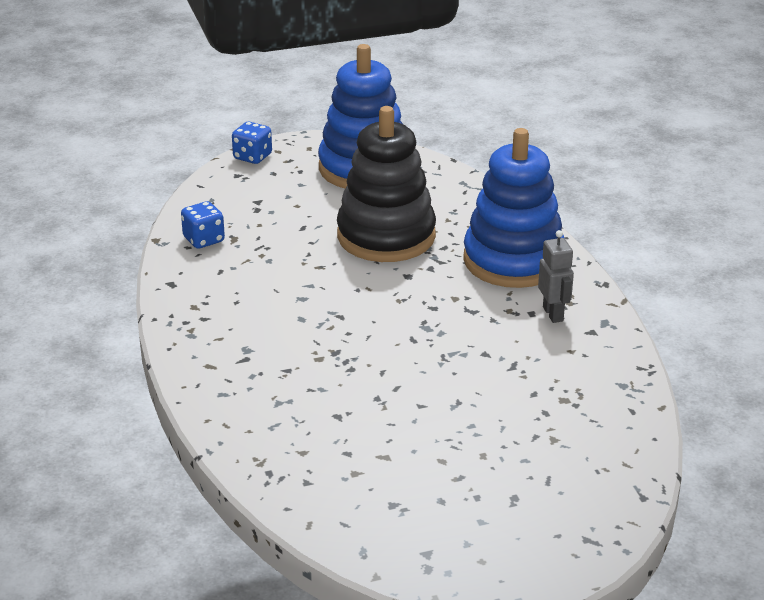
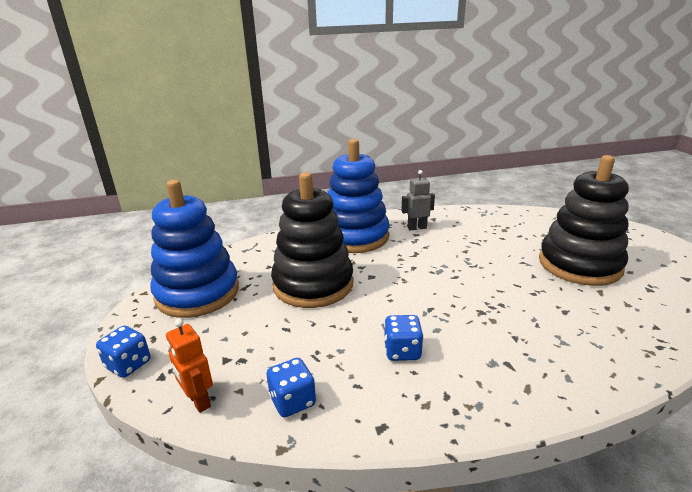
camera: 85 degrees left, 5 degrees down
(207, 197) = (198, 401): none -> orange robot
(266, 295) = (402, 351): none -> blue dice
(456, 454) = (579, 264): none -> black stacking toy

